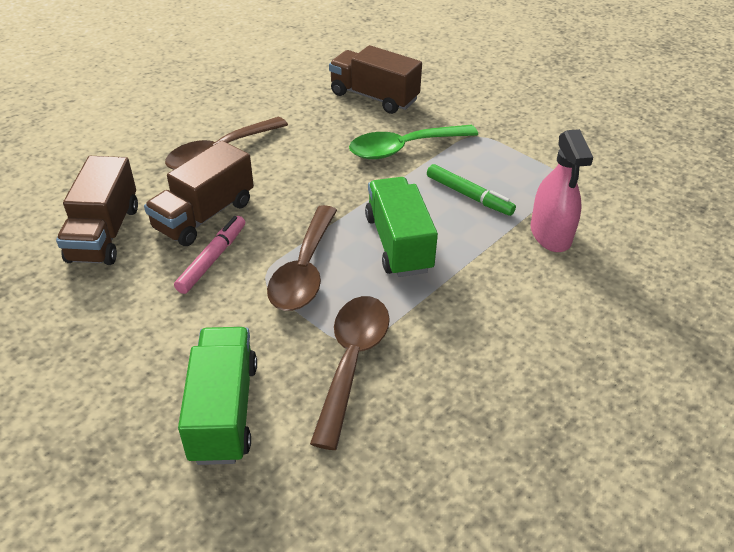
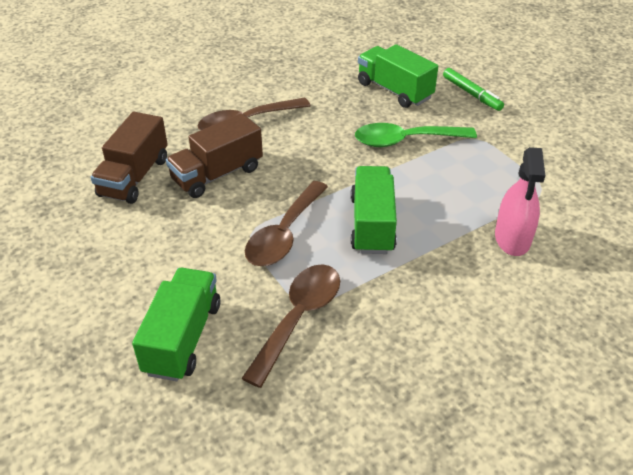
camera: 15 degrees right, 0 degrees up
(212, 259) = (212, 212): pink marker -> none
(374, 97) = (394, 90): brown truck -> green truck
(469, 195) = (449, 192): green marker -> green marker (471, 94)

